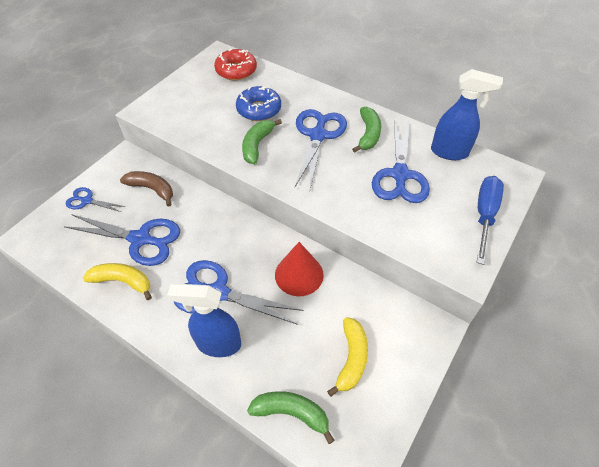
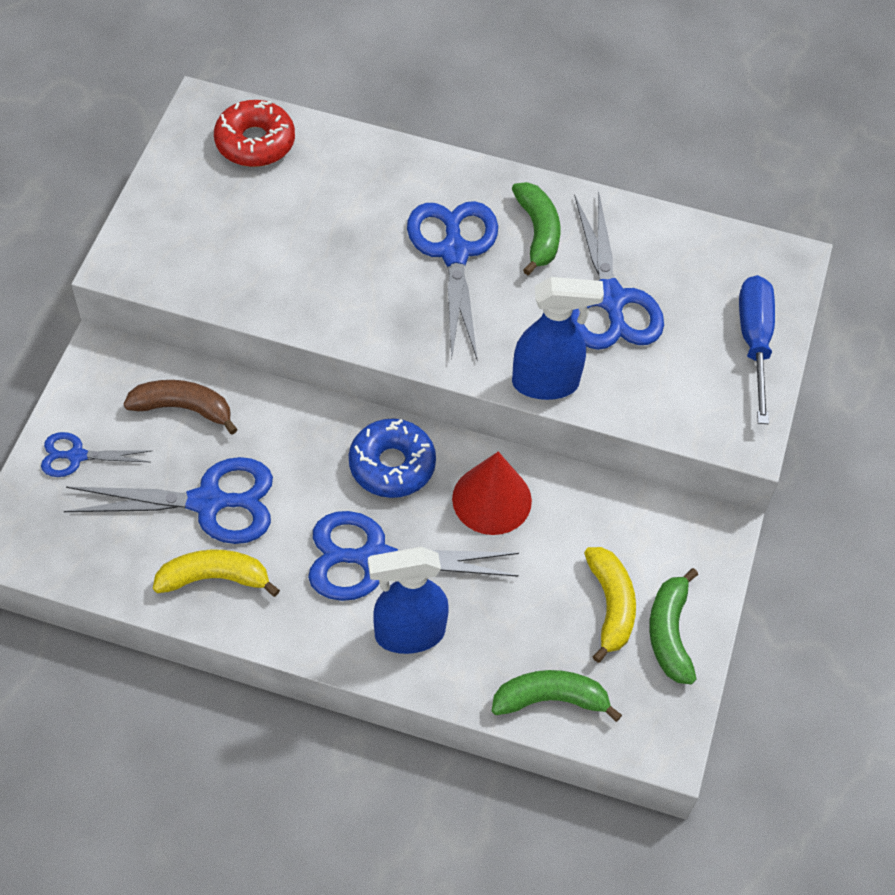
camera: 20 degrees left, 5 degrees up
(257, 145) = (357, 293): green banana -> green banana (669, 633)
(259, 109) = (332, 220): blue donut -> blue donut (392, 465)
(449, 152) = (678, 240): blue spray bottle -> blue spray bottle (546, 383)

